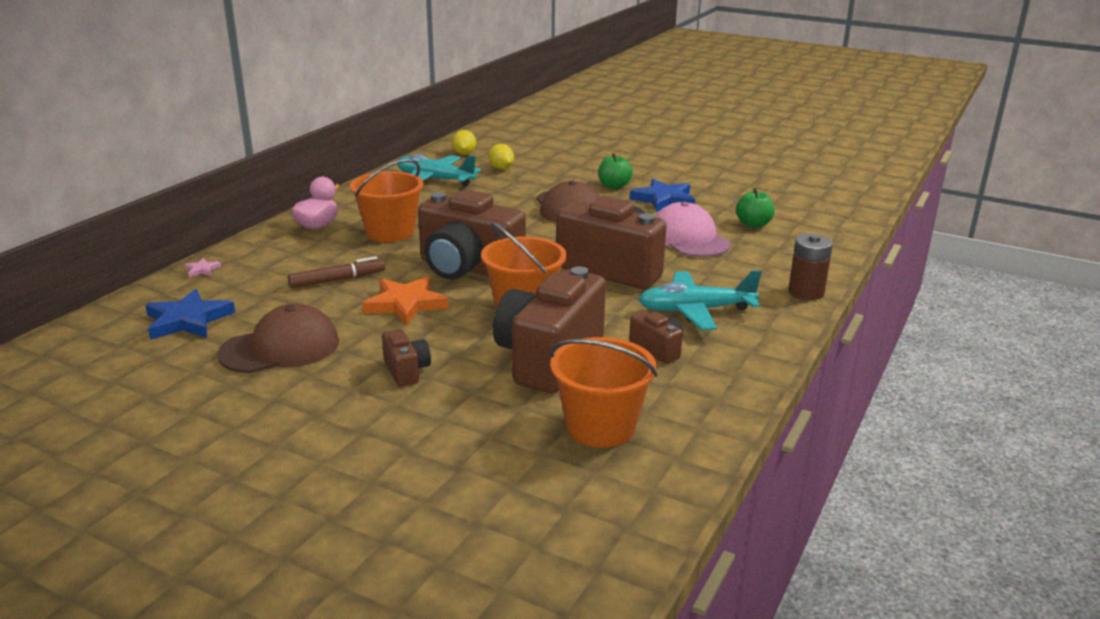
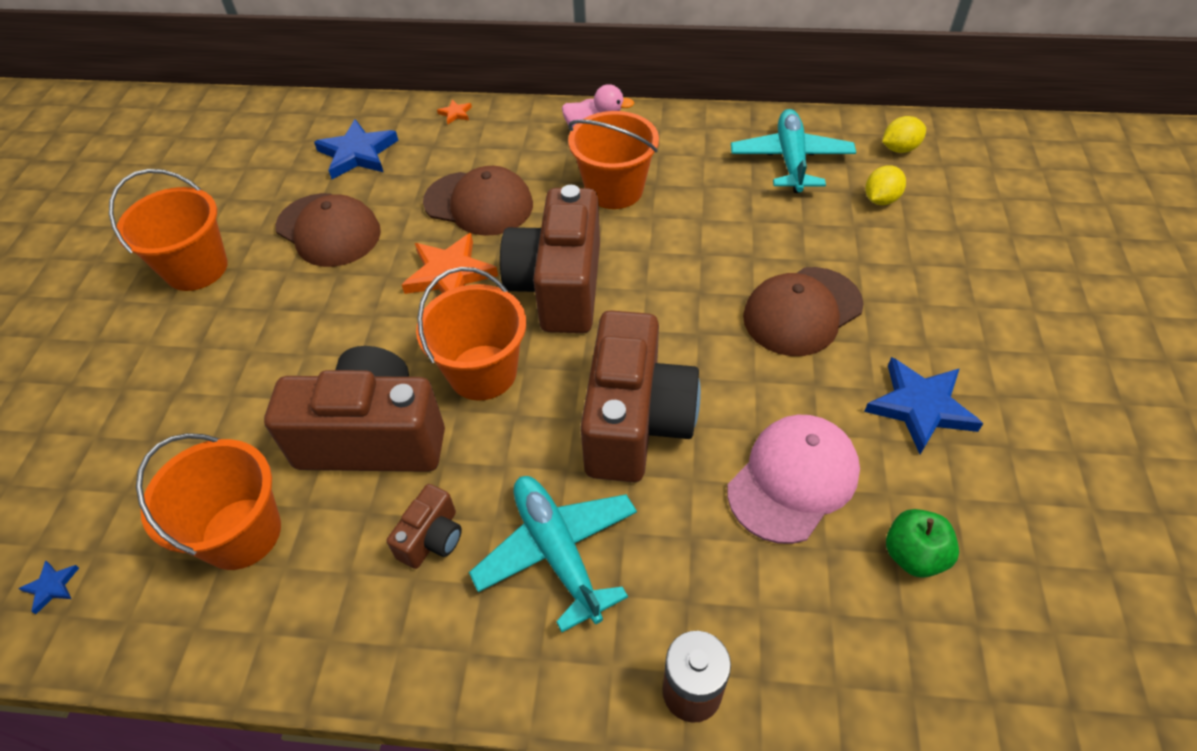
camera: 70 degrees right, 25 degrees up
(202, 270) = (455, 113): pink star -> orange star
(242, 424) = (196, 268): none -> orange bucket
(337, 280) = (479, 203): brown marker -> brown cap
(406, 371) = (313, 332): brown camera -> none
(591, 534) = (51, 587): none -> blue star
(614, 186) = (922, 333): green apple -> none

